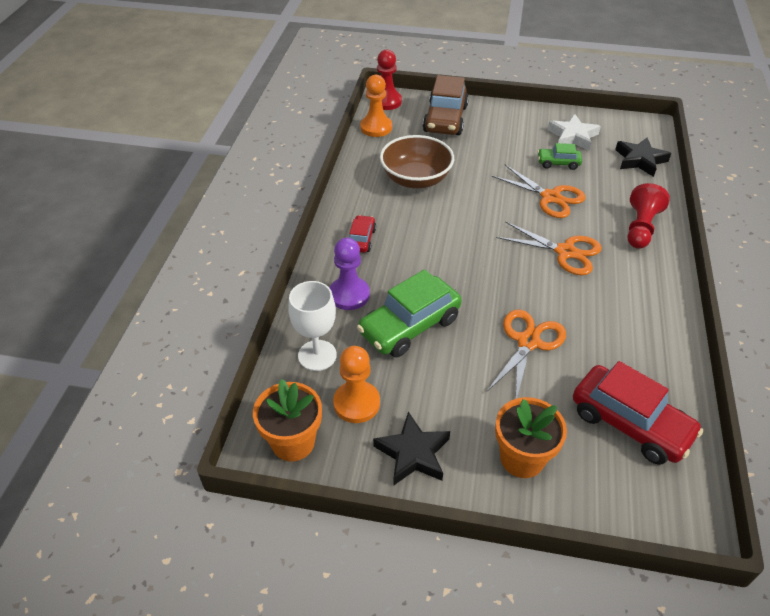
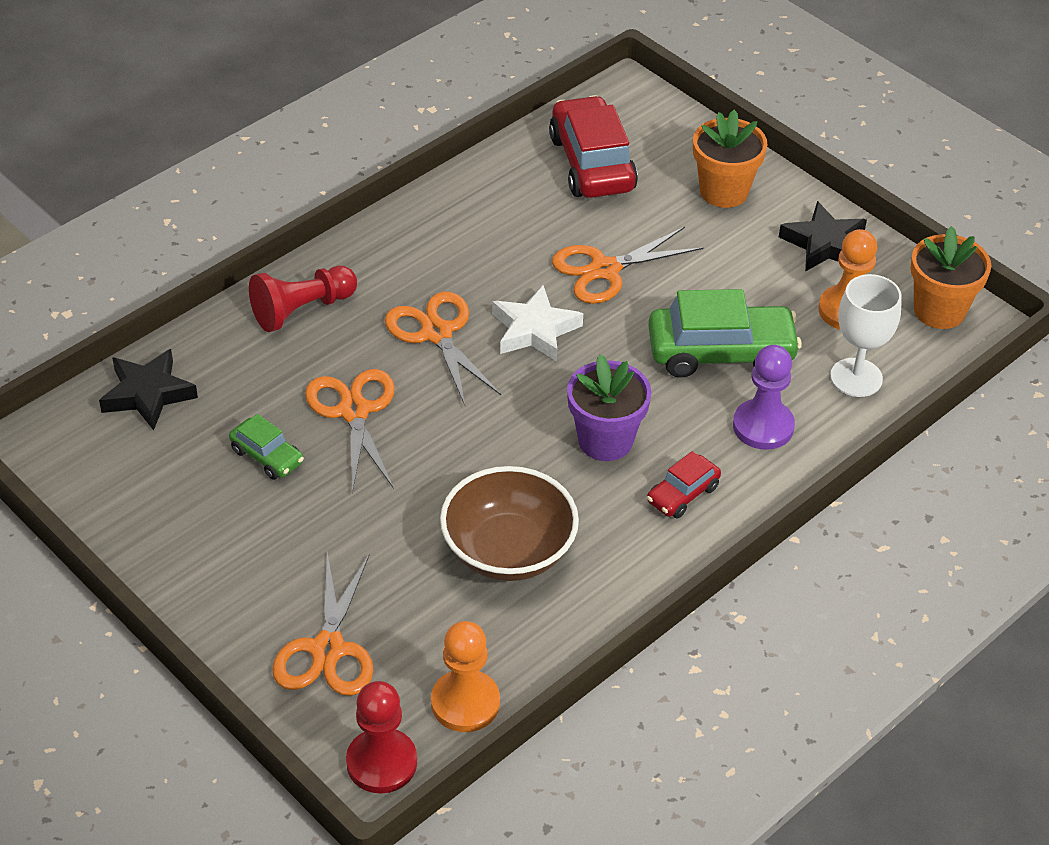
camera: 145 degrees left, 0 degrees up
(423, 245) = (605, 440): none -> purple flower pot
(445, 119) = (327, 649): brown car -> orange scissors
(572, 136) = (176, 489): white star -> white star (535, 330)

